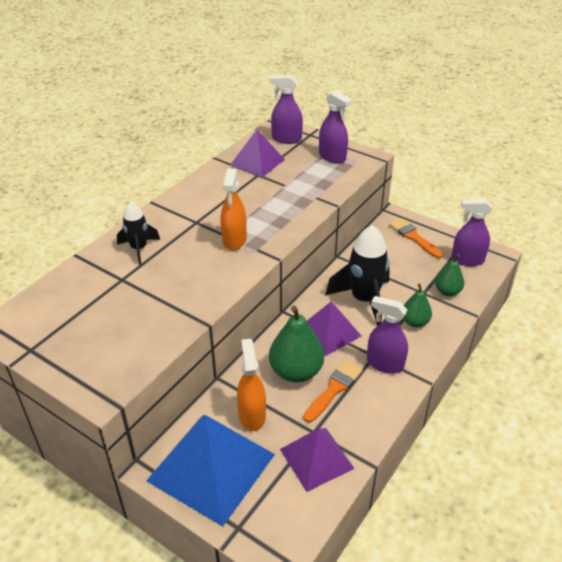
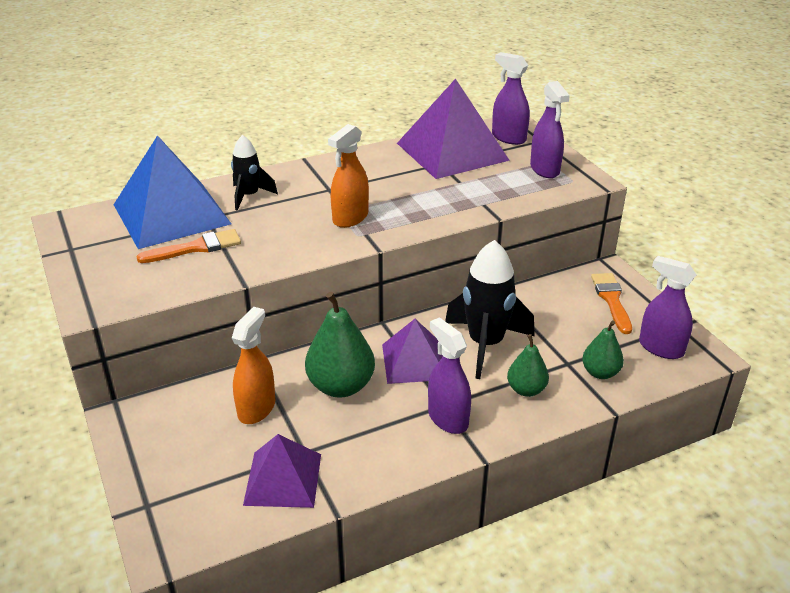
camera: 30 degrees right, 5 degrees down
(211, 467) = (173, 438): blue pyramid -> blue pyramid (171, 214)
(257, 162) = (452, 151): purple pyramid -> purple pyramid, size x1.67
(334, 389) = (366, 420): orange brush -> orange brush (196, 248)

